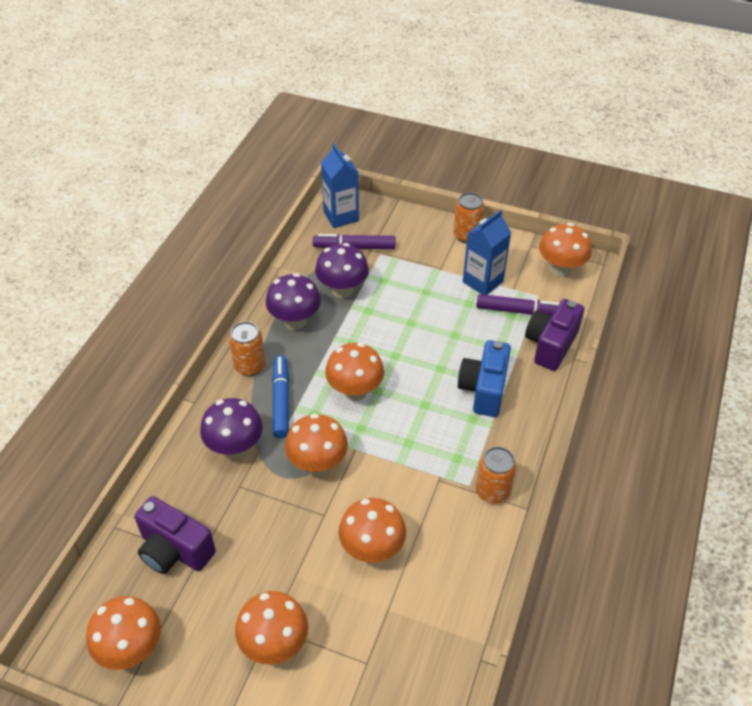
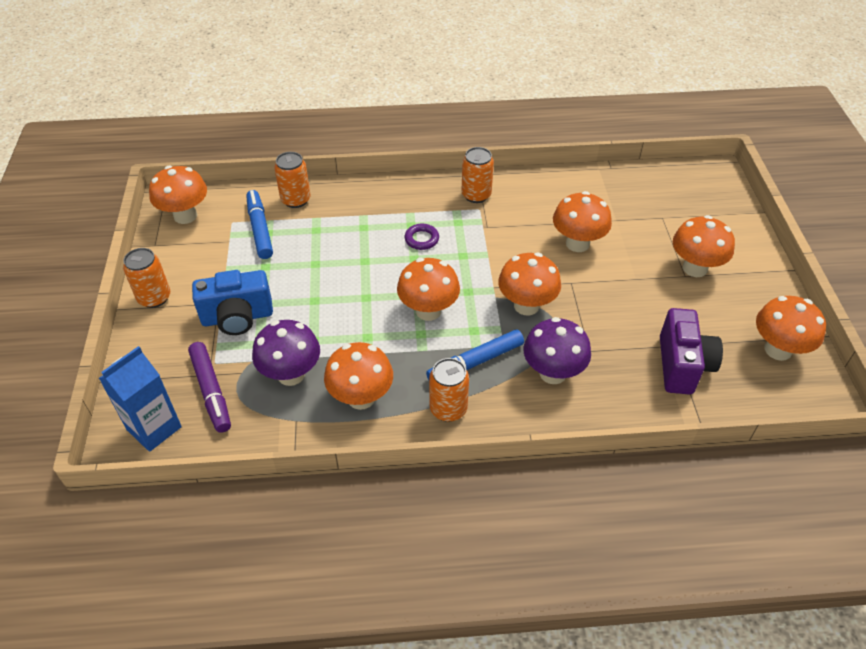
camera: 115 degrees left, 0 degrees up
(295, 321) = (361, 397): purple mushroom -> orange mushroom
(447, 419) = (421, 239): none -> purple ring
(482, 282) = (227, 265): blue carton -> none
(483, 390) = (374, 227): blue camera -> blue camera (237, 317)
(519, 311) = (260, 229): purple marker -> blue marker
(550, 345) = (296, 200): purple camera -> orange can

